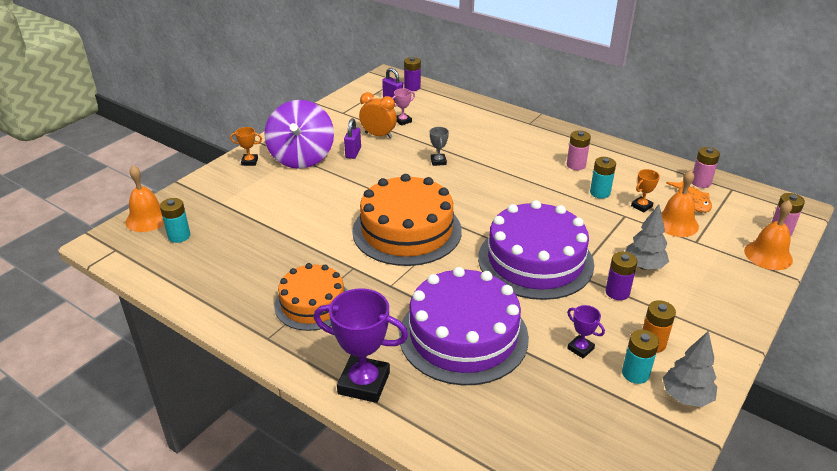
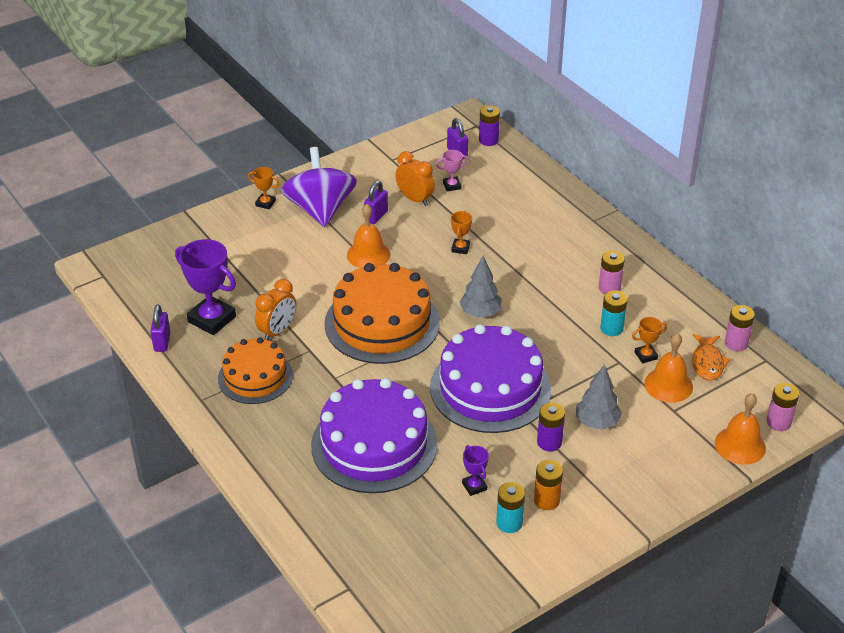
camera: 20 degrees right, 5 degrees up
(147, 219) = (143, 249): orange bell -> orange bell (368, 254)
(179, 236) = (164, 275): turquoise battery -> none
(202, 294) = (162, 342): none -> purple padlock
(302, 157) = (320, 210): purple spinning top -> purple spinning top turned 150 degrees clockwise
(314, 259) = (277, 331): none -> orange clock
(364, 383) = (263, 463): purple trophy -> purple trophy (212, 319)
(438, 161) = (460, 248): grey trophy -> orange trophy
(686, 397) = (540, 556): grey tree -> grey tree (480, 313)

